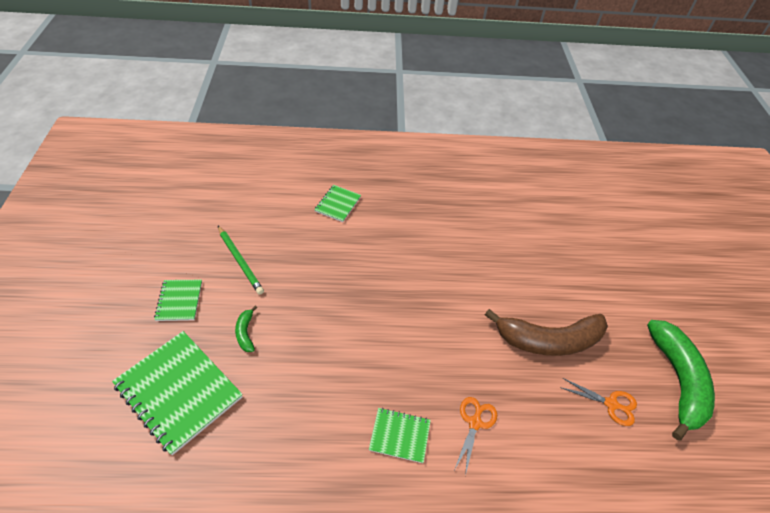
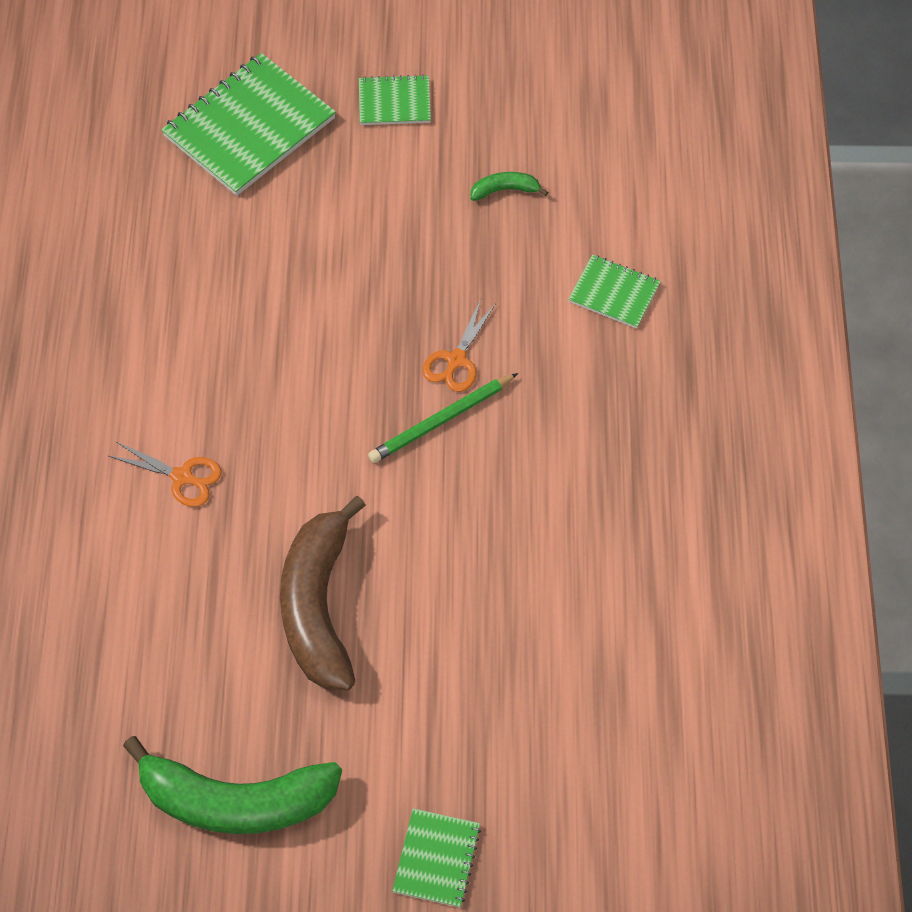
camera: 95 degrees right, 10 degrees up
(240, 261) = (473, 165): green pencil -> green pencil (442, 421)
(246, 333) = (338, 188): green banana -> green banana (505, 190)
(399, 436) = (170, 381): green notebook -> green notebook (436, 859)
(611, 404) = (199, 678): orange scissors -> orange scissors (456, 360)

